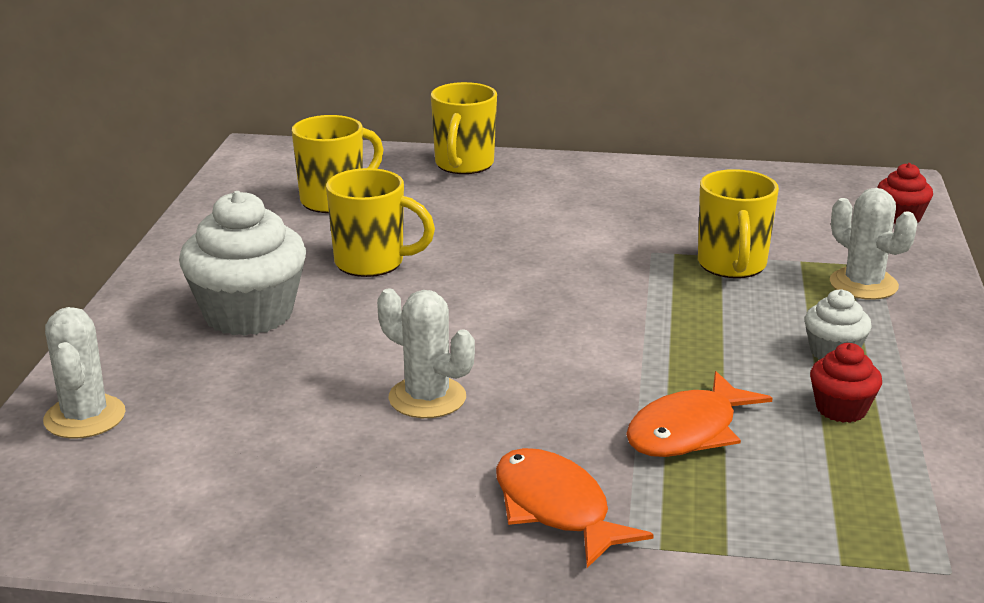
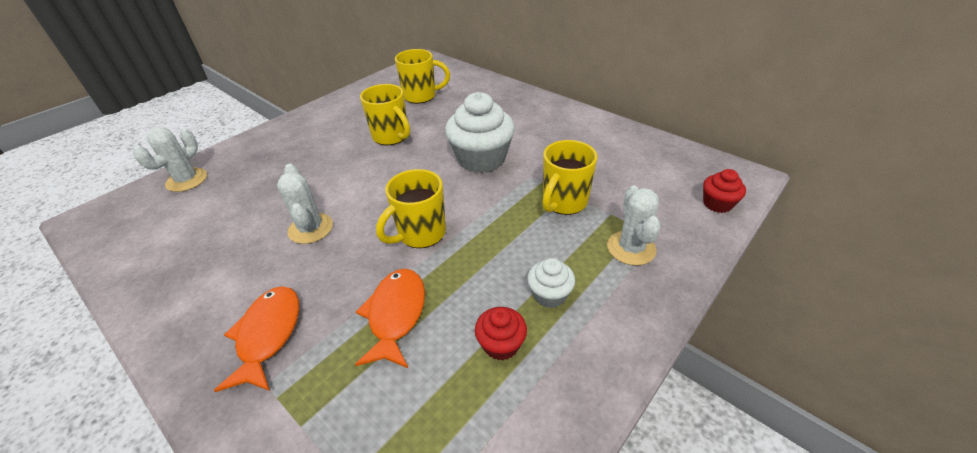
camera: 35 degrees right, 15 degrees up
(248, 314) = (309, 148): white cupcake -> white cupcake (481, 159)
(463, 165) = (502, 92): yellow mug -> yellow mug (420, 234)
(688, 431) = (396, 315): orange fish -> orange fish turned 105 degrees clockwise

